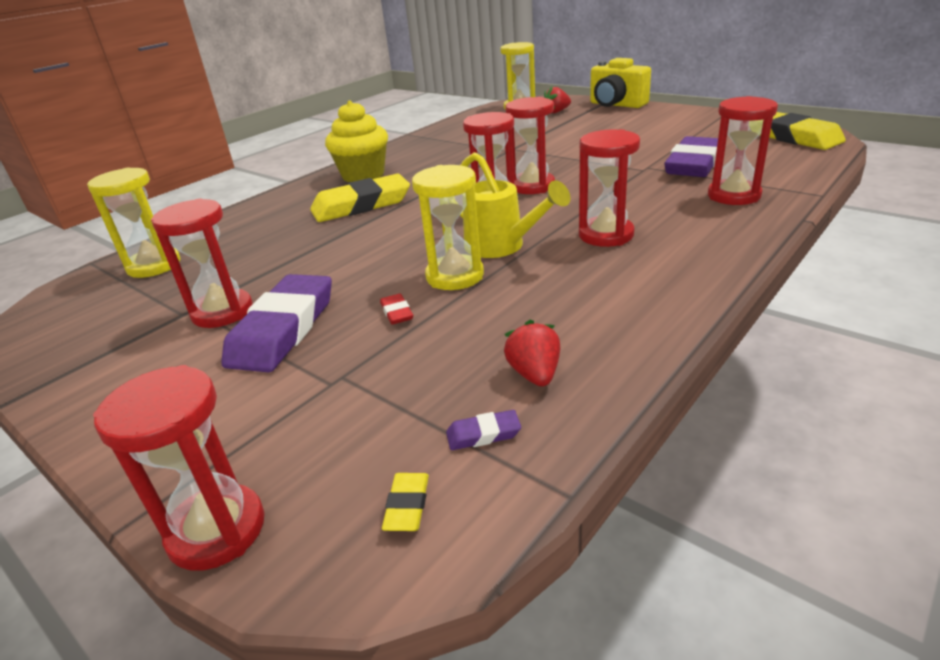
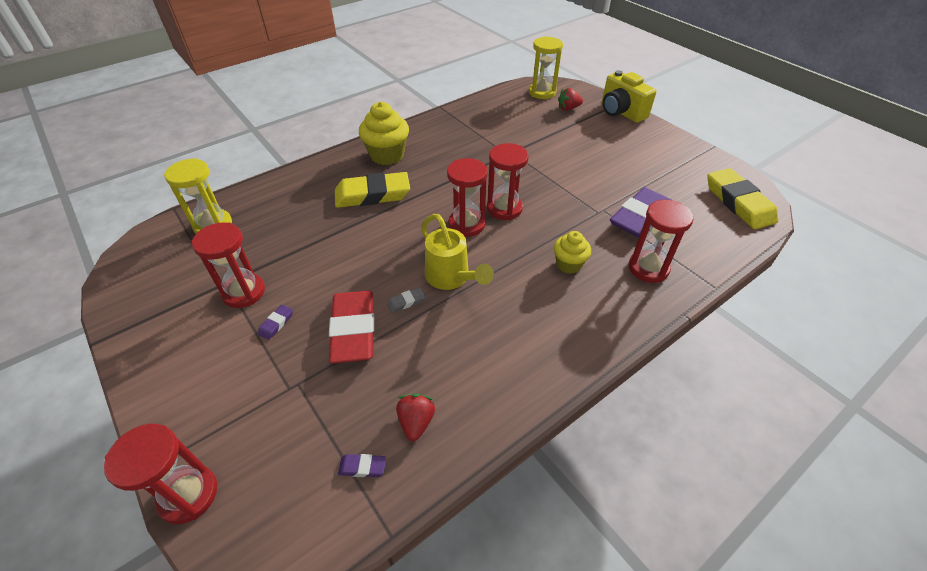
camera: 10 degrees right, 15 degrees up
(283, 329) = (276, 324): purple eraser -> purple eraser, size x0.40
(396, 312) = (353, 330): red eraser -> red eraser, size x2.50
(407, 505) = (297, 512): yellow eraser -> none
(455, 276) = (406, 302): yellow hourglass -> grey eraser
(606, 235) = (530, 287): red hourglass -> none
(639, 210) = (568, 264): none -> yellow cupcake

